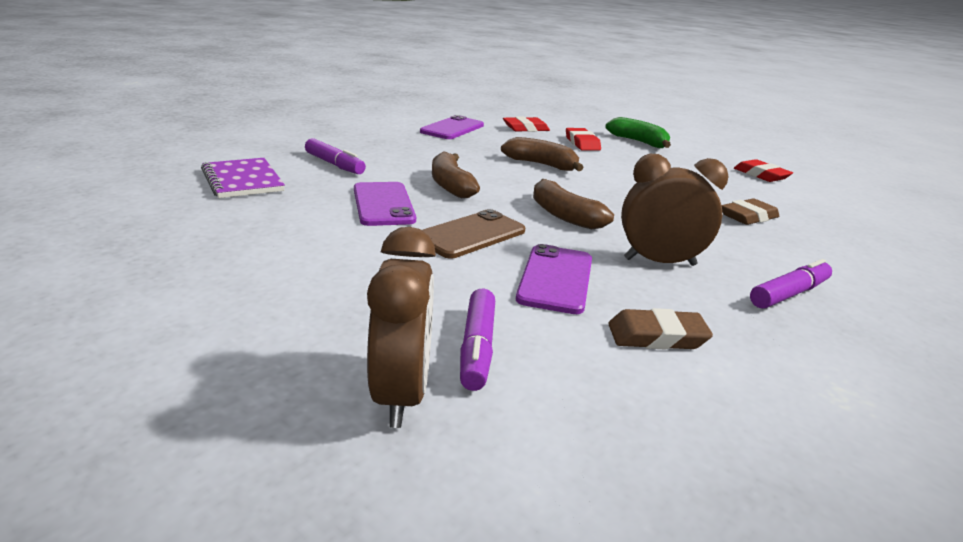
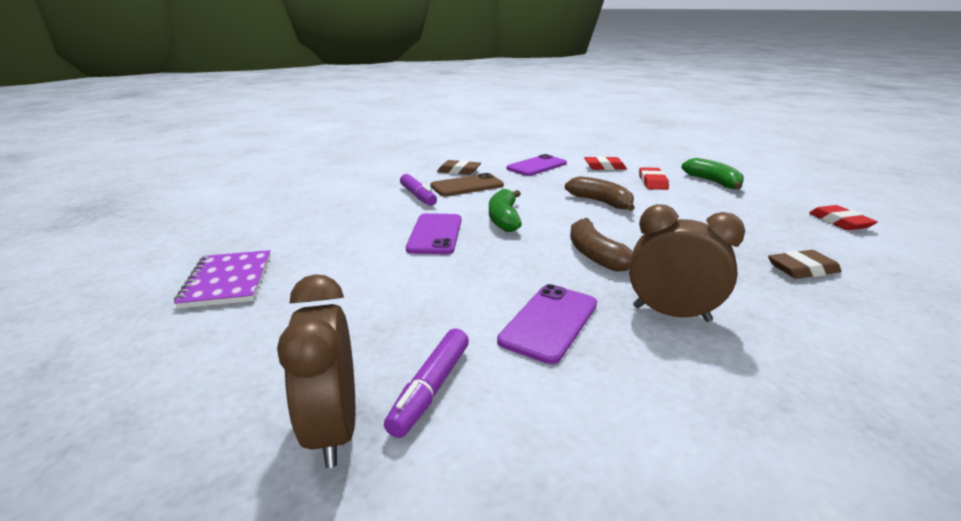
camera: 20 degrees right, 0 degrees up
(242, 180) = (339, 207): purple notebook -> purple notebook (228, 281)
(402, 394) = (333, 429): brown clock -> brown clock turned 150 degrees clockwise
(450, 185) = (504, 219): brown banana -> green banana
(471, 235) = (494, 268): brown phone -> brown phone (467, 186)
(657, 336) = (623, 402): brown eraser -> brown eraser (459, 171)
(789, 294) = (813, 369): purple marker -> none

